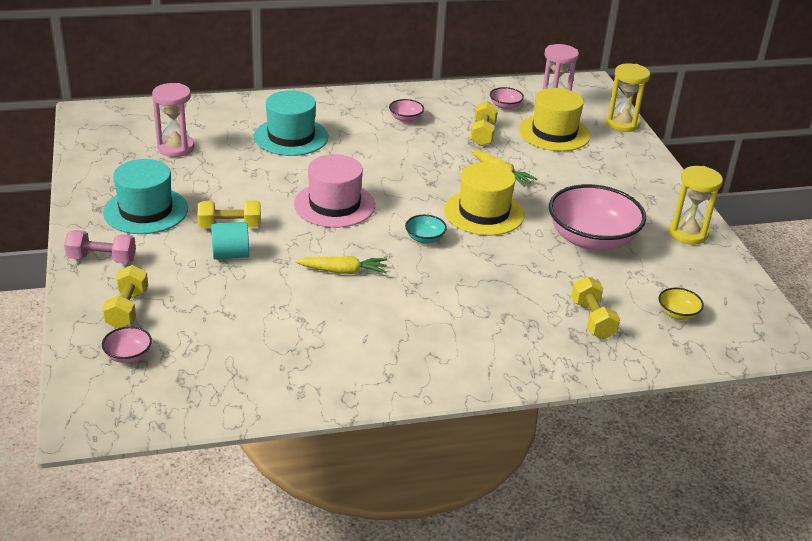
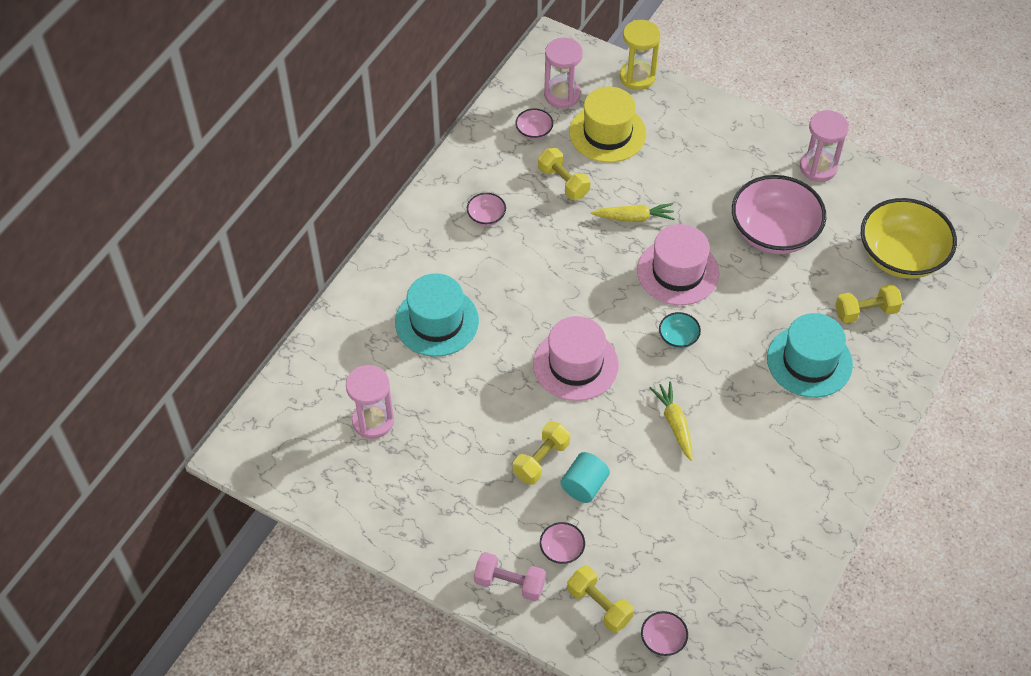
camera: 45 degrees left, 20 degrees up
(102, 259) = (509, 583): pink dumbbell -> pink dumbbell turned 60 degrees clockwise
(146, 211) = (461, 507): turquoise hat -> turquoise hat (809, 361)
(159, 269) = (562, 550): none -> pink bowl
(343, 271) = (674, 424): yellow carrot -> yellow carrot turned 60 degrees counterclockwise
(484, 212) = (678, 272): yellow hat -> pink hat
(592, 320) = (866, 311): yellow dumbbell -> yellow dumbbell turned 45 degrees counterclockwise
(677, 314) = (901, 256): yellow bowl -> yellow bowl, size x2.34
(688, 233) = (818, 167): yellow hourglass -> pink hourglass

